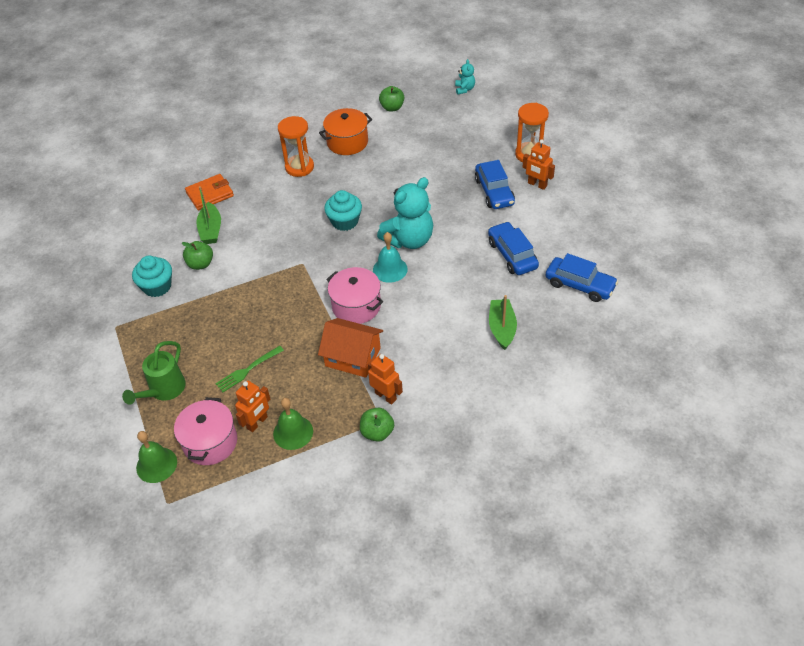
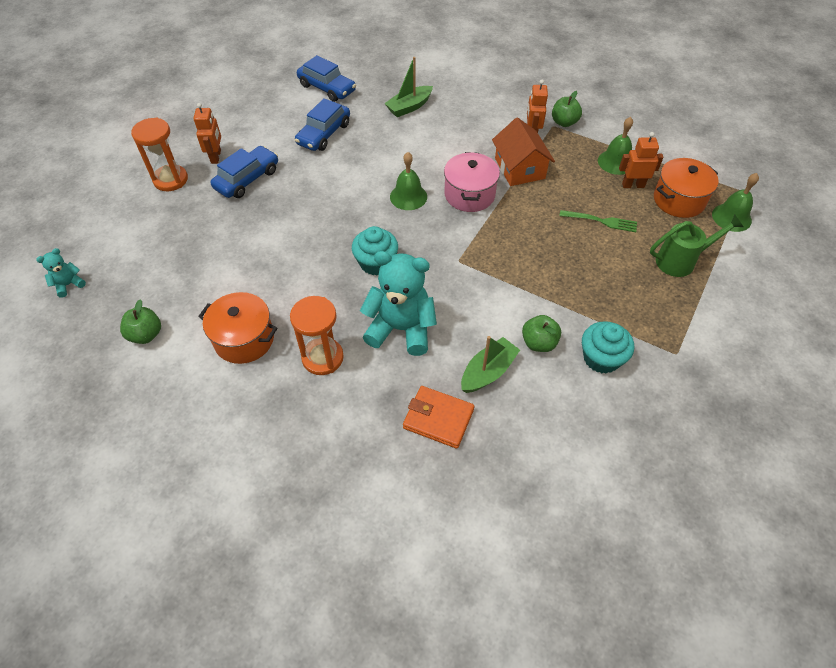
camera: 130 degrees left, 5 degrees up
(210, 442) = (678, 200): pink pot -> orange pot
(390, 269) = (408, 196): turquoise bell -> green bell
(409, 240) = (360, 203): turquoise teddy bear -> turquoise teddy bear (401, 329)
(579, 285) = (327, 88): blue car -> blue car turned 135 degrees clockwise

